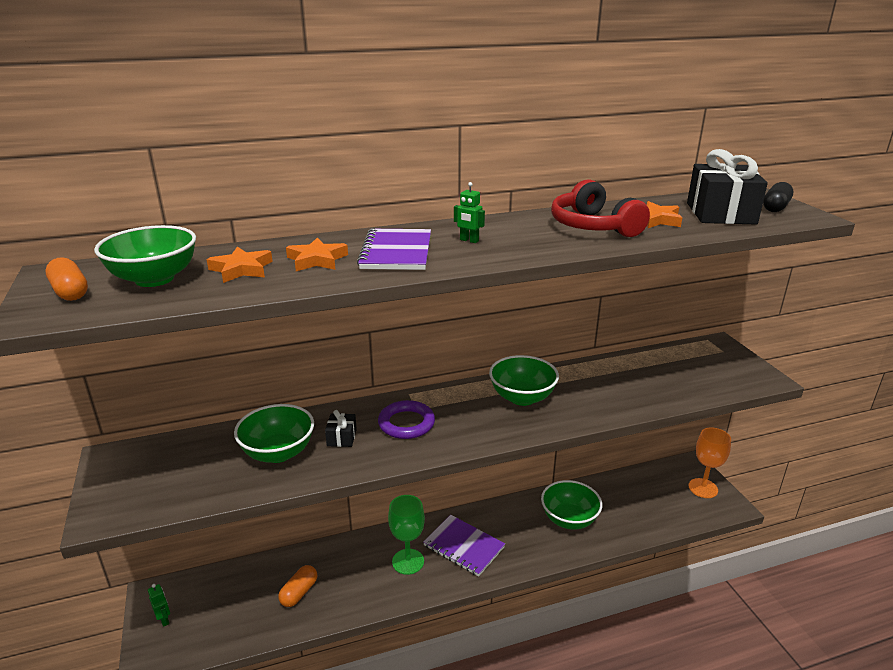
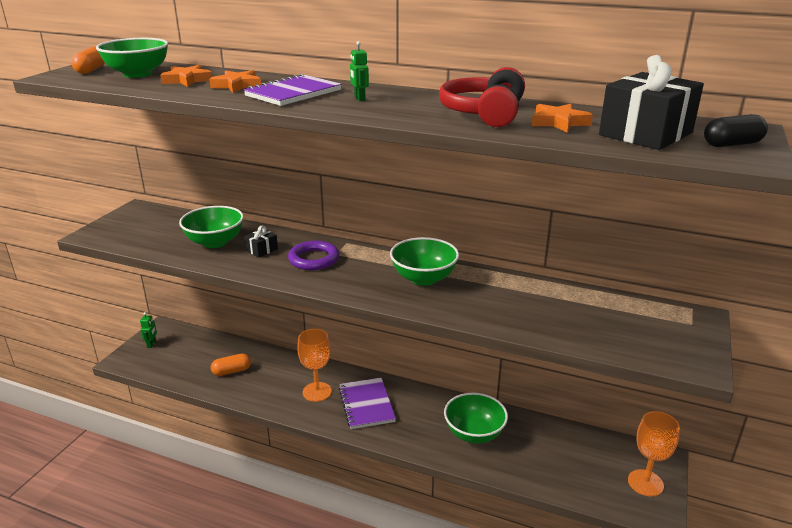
camera: 40 degrees right, 0 degrees up
(408, 561) = (317, 392): green goblet -> orange goblet

